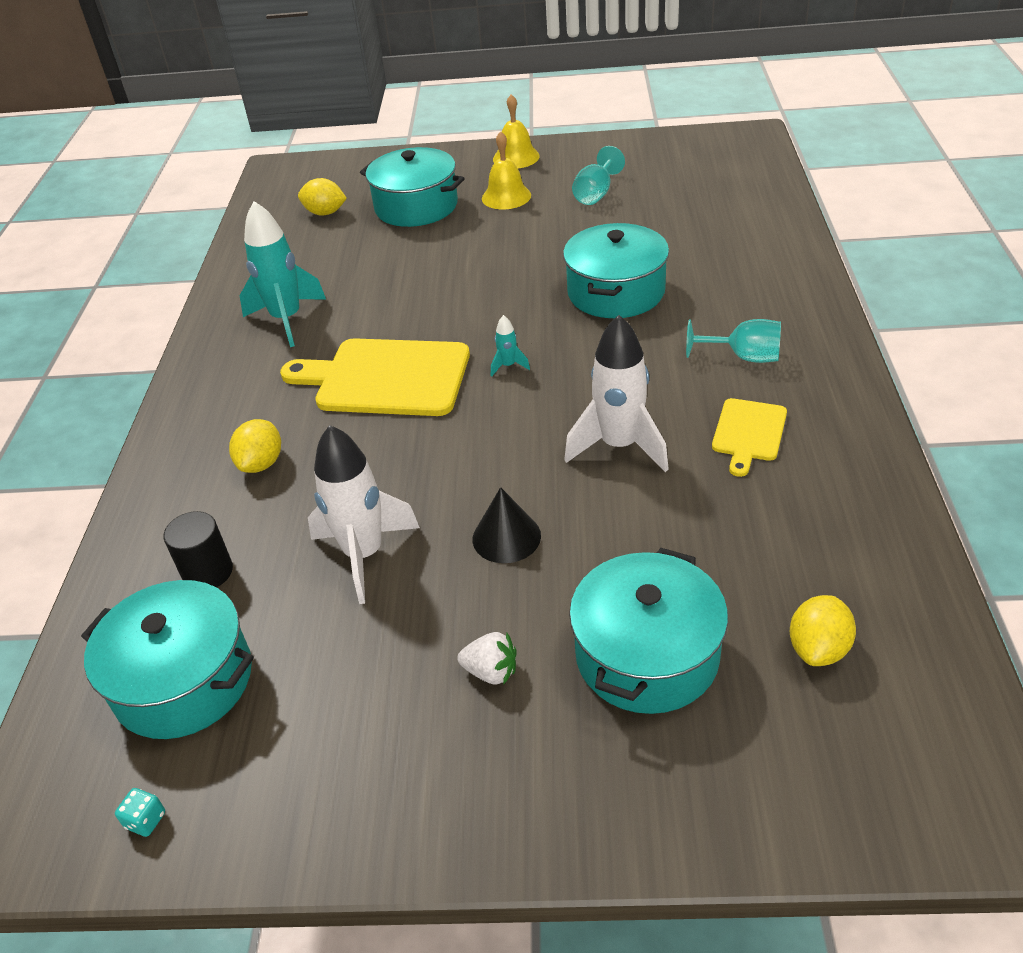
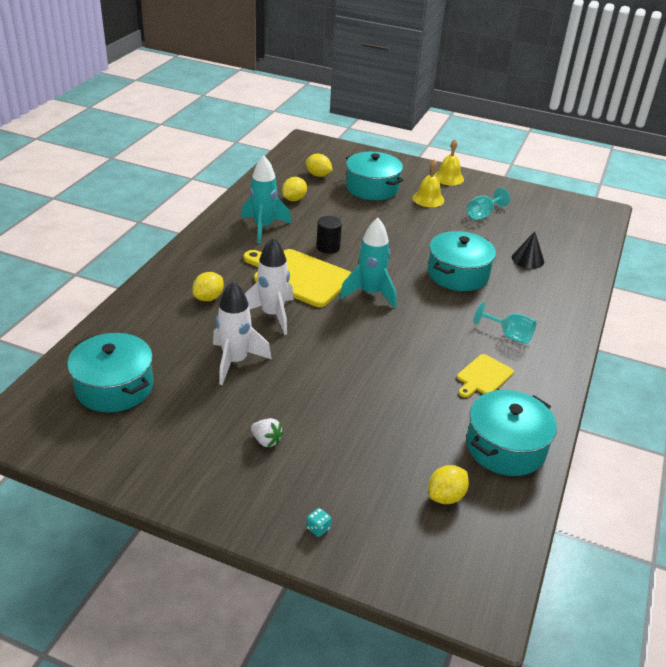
camera: 15 degrees right, 5 degrees down
(146, 820) = (65, 441): turquoise dice -> turquoise dice (318, 528)
(208, 572) = (153, 341): black cylinder -> black cylinder (328, 247)
(309, 261) = (294, 199): none -> yellow lemon
(506, 537) = (314, 380): black cone -> black cone (527, 259)
(508, 366) = (370, 293): turquoise rocket -> turquoise rocket, size x2.32
(619, 446) = (405, 357): white rocket -> white rocket (272, 315)
(646, 655) = (351, 464): turquoise pot -> turquoise pot (505, 447)

